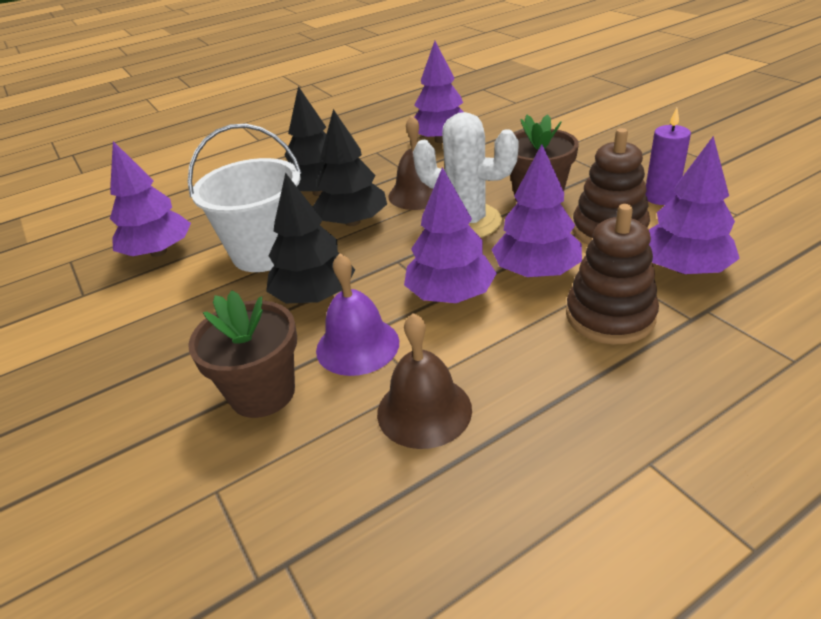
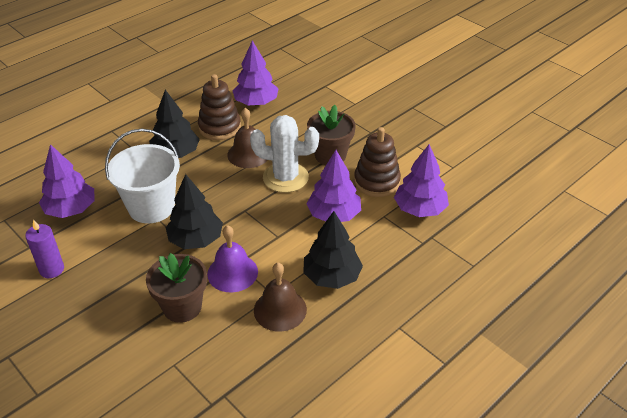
camera: 15 degrees left, 5 degrees up
(352, 222) = (206, 179): black tree -> black tree (332, 276)
(450, 295) = (283, 234): purple tree -> none
(610, 316) = (378, 244): brown stacking toy -> brown stacking toy (219, 127)
(660, 197) = (408, 155): purple candle -> purple candle (52, 269)

